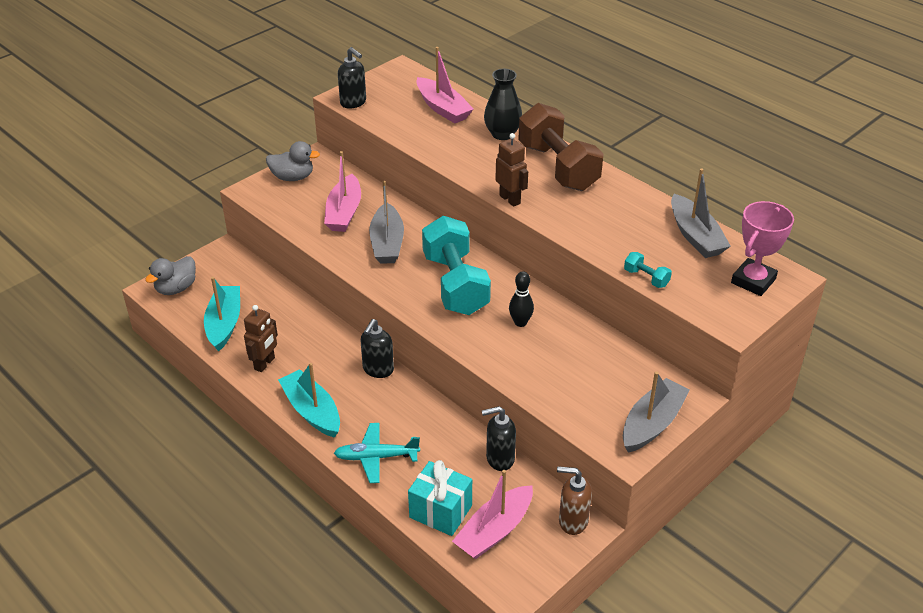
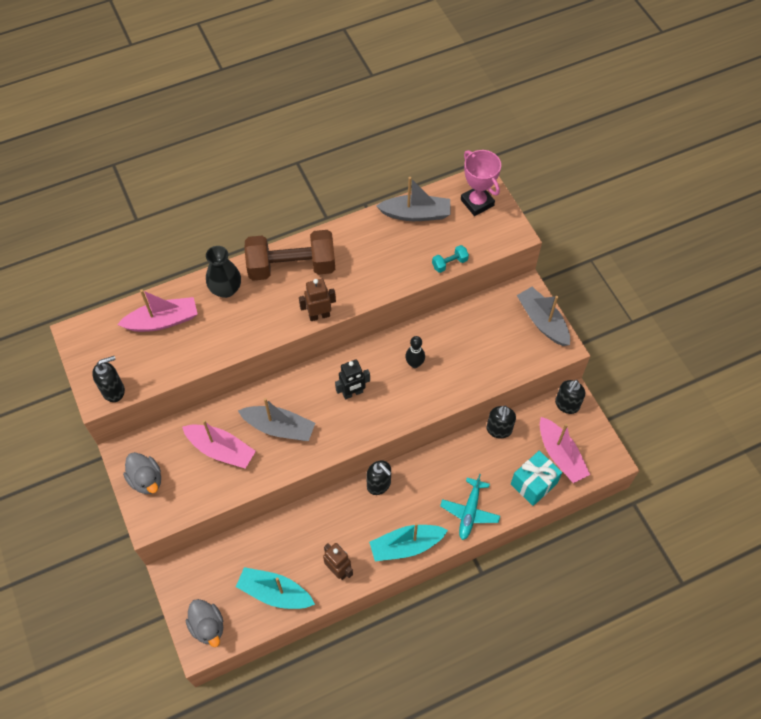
camera: 70 degrees left, 20 degrees up
(293, 177) = (146, 480): grey duck -> grey duck turned 120 degrees clockwise
(455, 284) = (353, 393): turquoise dumbbell -> black robot
(572, 521) = (566, 405): brown soap dispenser -> black soap dispenser

